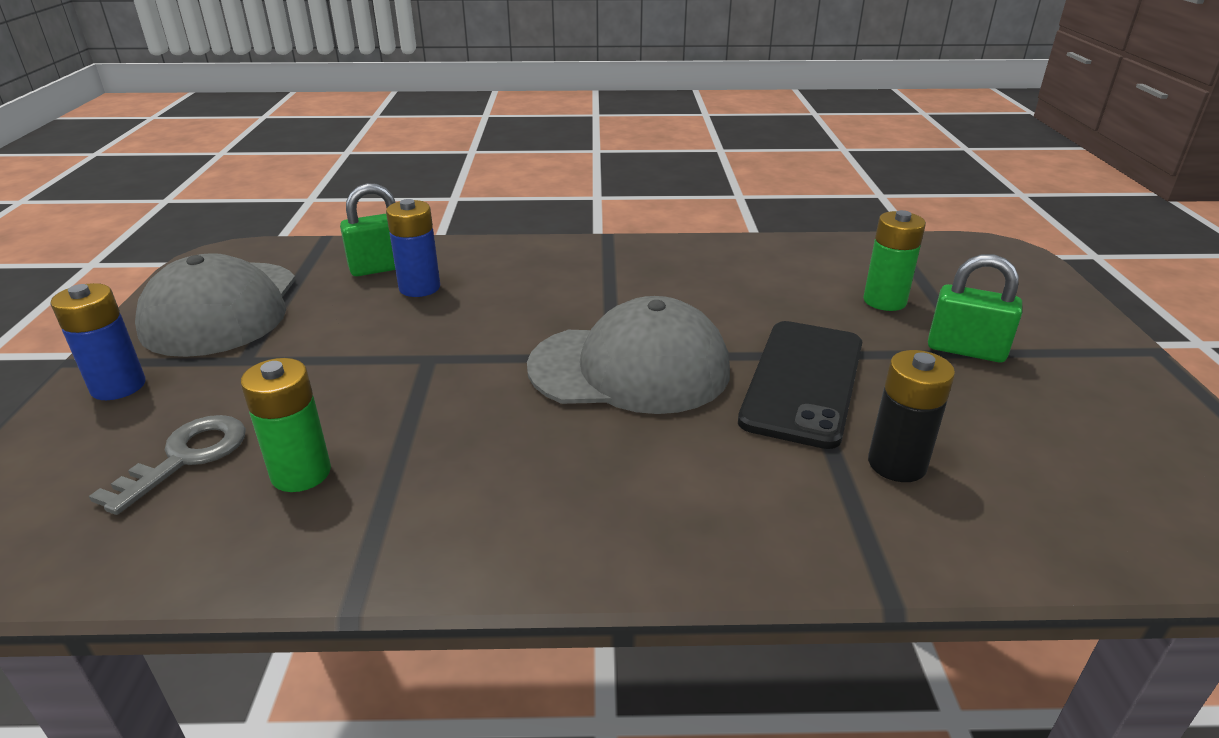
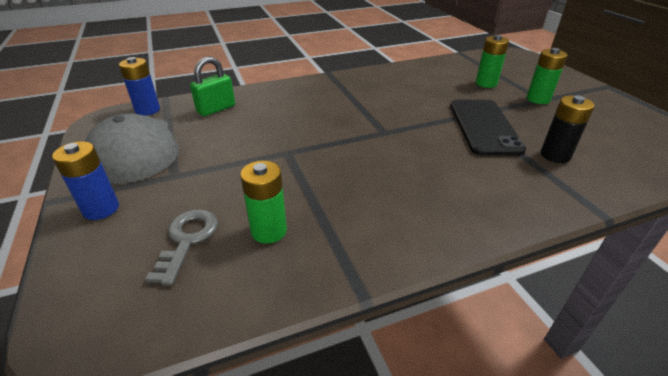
camera: 20 degrees left, 5 degrees up
(419, 288) = (248, 116): blue battery -> blue battery (147, 110)
(630, 368) = (399, 136): grey cap -> none
(965, 350) = (538, 99): green padlock -> green battery

